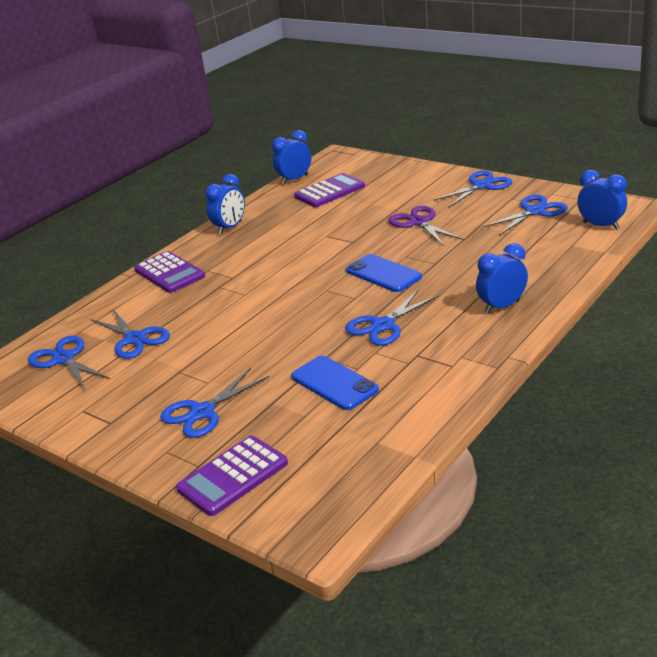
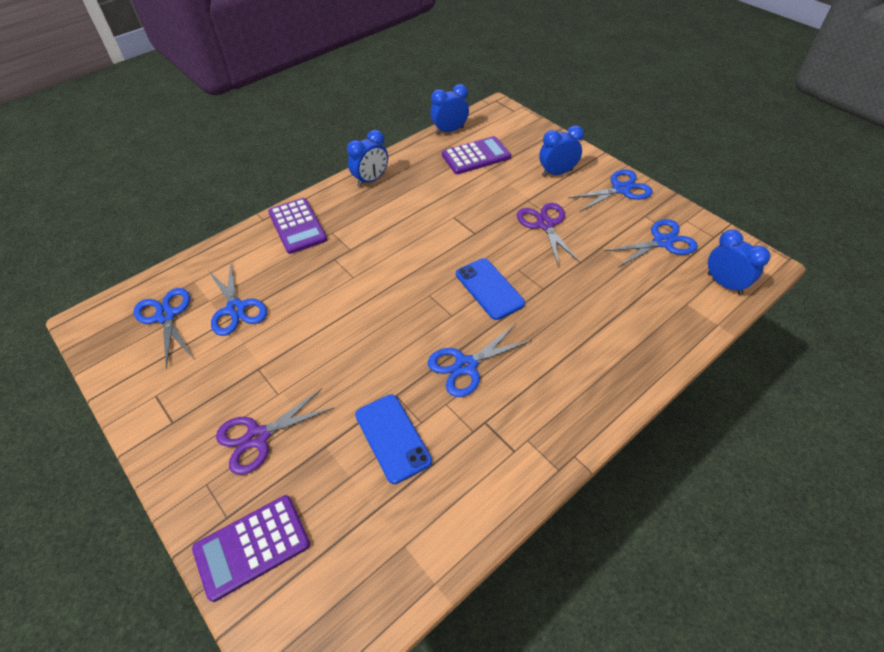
camera: 10 degrees right, 20 degrees up
(202, 412) = (257, 437): blue scissors -> purple scissors
(502, 306) = (590, 376): blue clock -> blue clock (557, 173)

